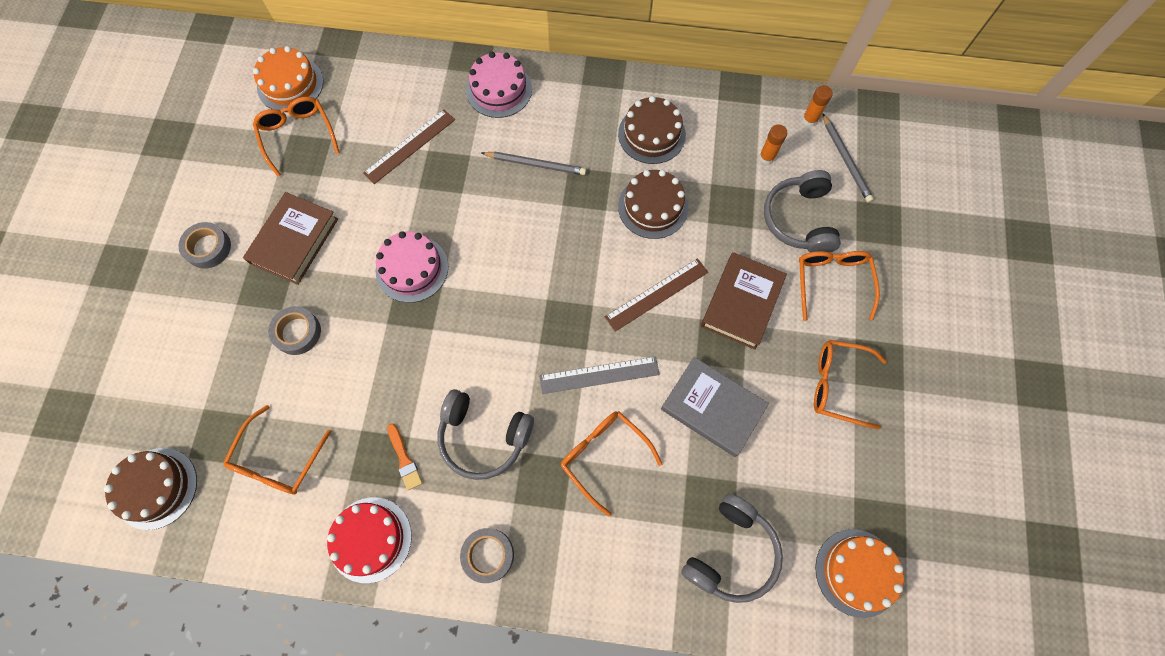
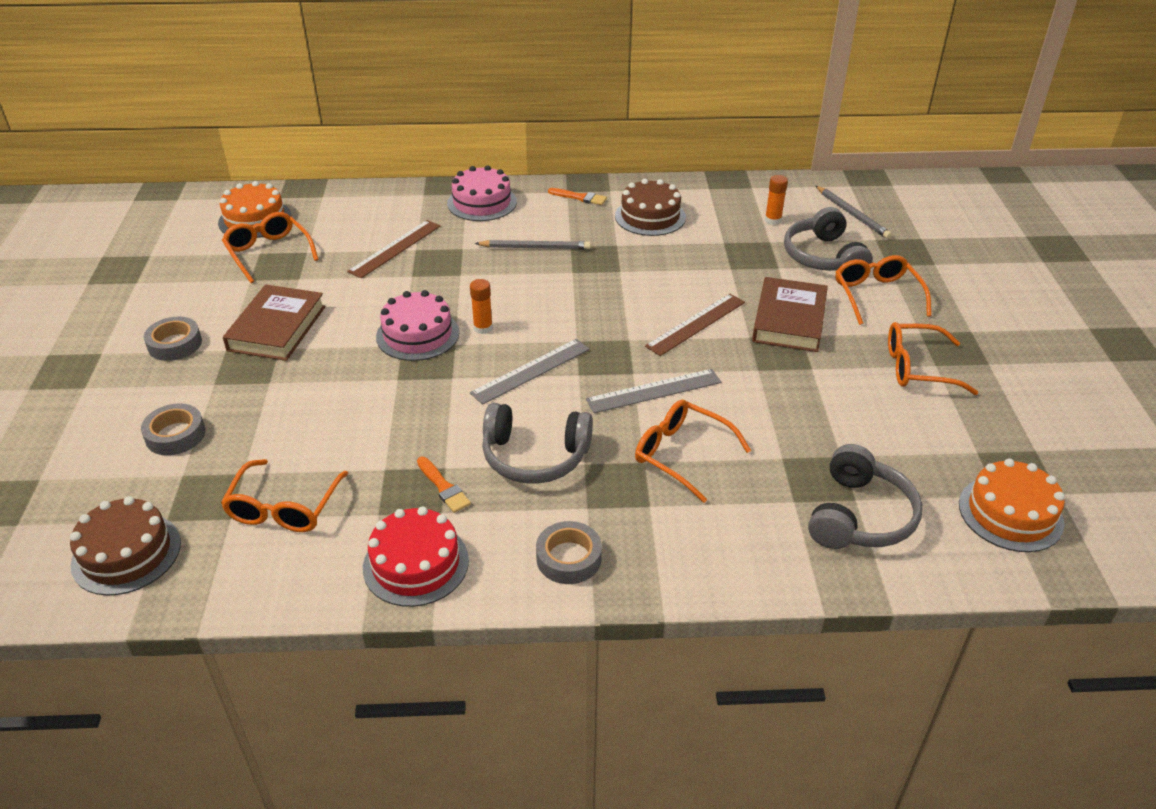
camera: 10 degrees left, 30 degrees down
(297, 332) = (292, 398): grey tape -> grey tape (175, 435)
(500, 332) = (531, 371): none -> grey ruler
(592, 95) = (580, 197): none -> orange brush
(653, 207) = (669, 264): brown cake -> none
(712, 408) = (790, 401): grey book -> none
(809, 120) = (805, 192): orange glue stick -> orange glue stick (483, 328)

